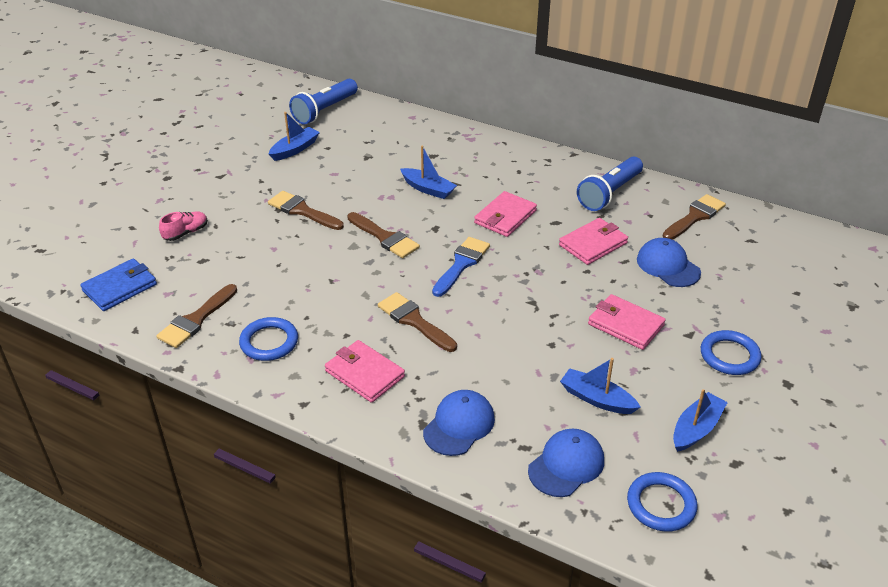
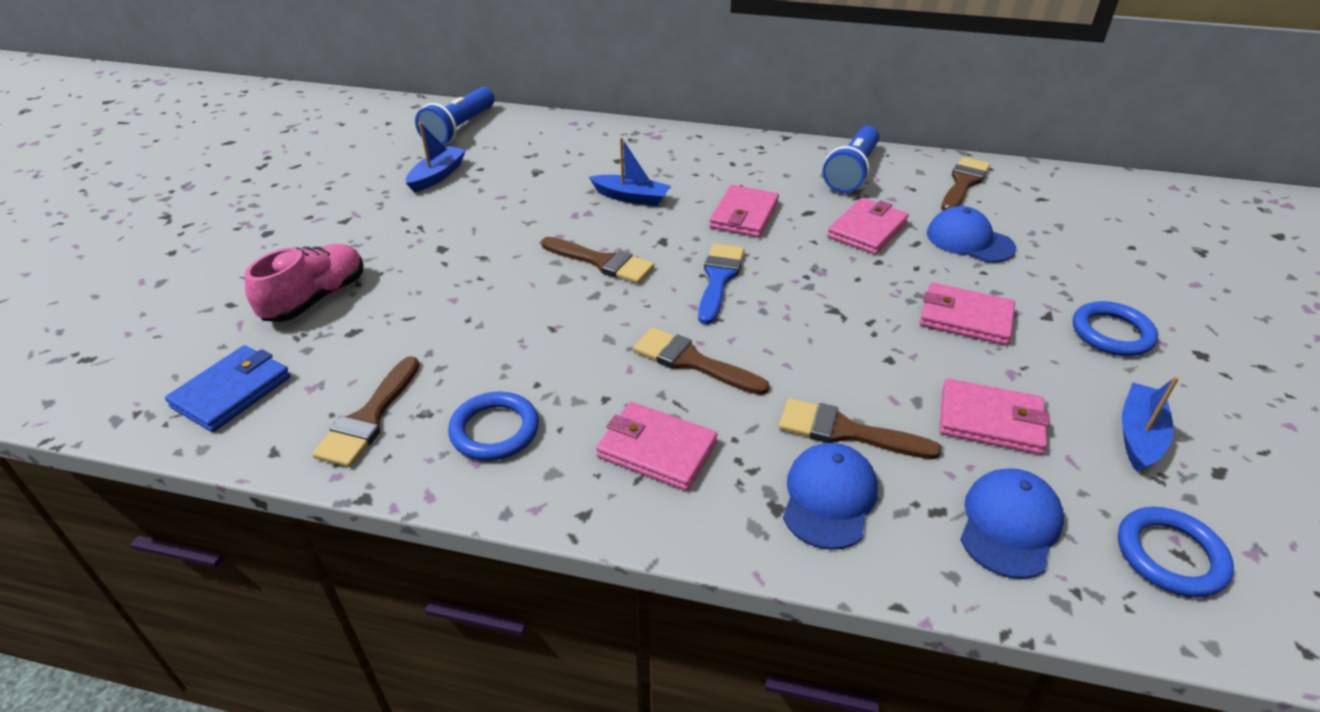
camera: 15 degrees left, 0 degrees up
(186, 233) = (316, 299): pink shoe -> pink shoe, size x1.66
(302, 211) = (476, 246): brown brush -> brown brush (846, 432)
(597, 399) = (990, 421): blue boat -> pink wallet

